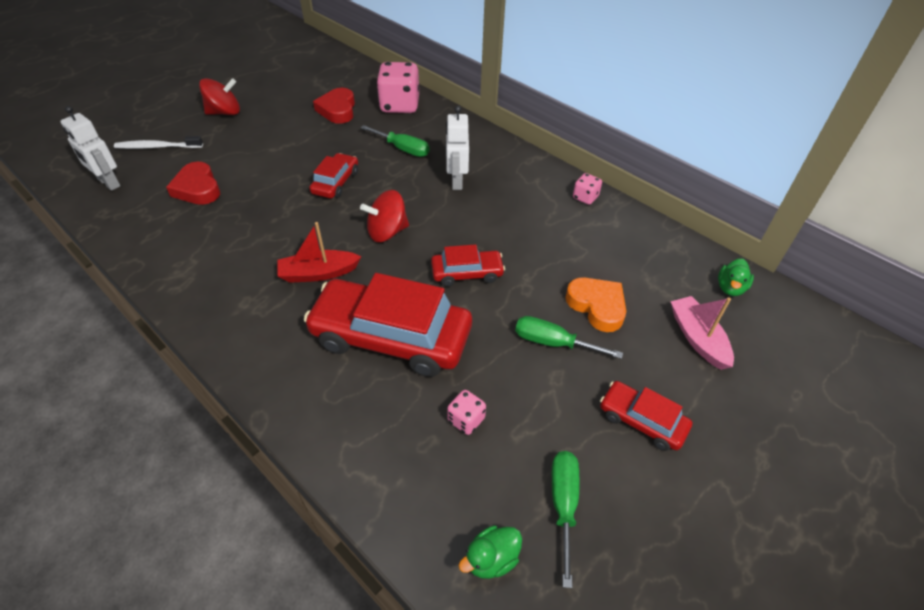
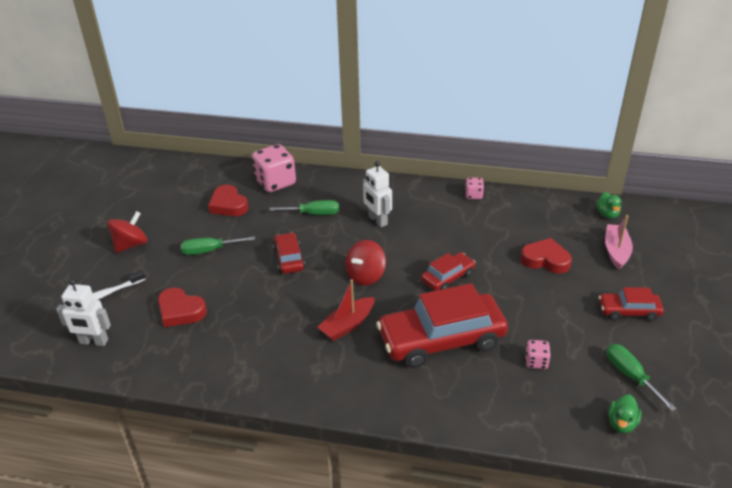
camera: 30 degrees left, 10 degrees down
(553, 343) = (541, 293): green screwdriver -> green screwdriver (209, 250)
(597, 306) = (545, 260): orange heart -> red heart
(697, 338) = (616, 251): pink boat -> pink boat turned 60 degrees clockwise

